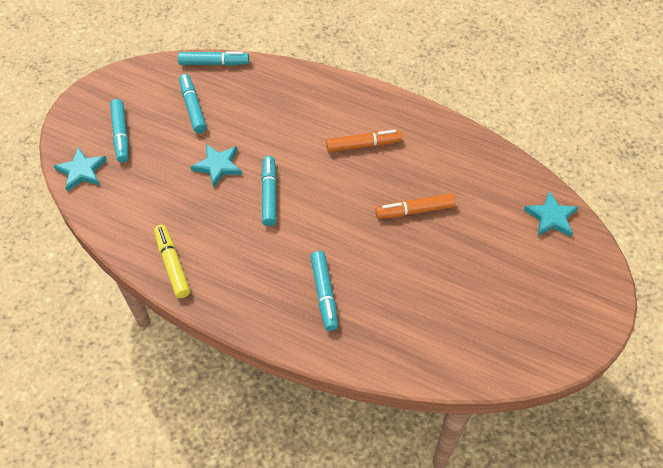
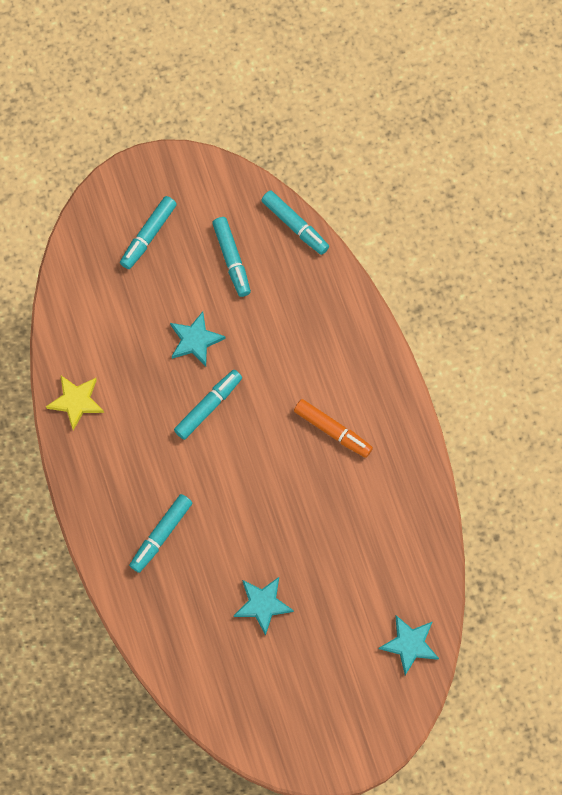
camera: 45 degrees right, 15 degrees up
(82, 171) = (86, 246): turquoise star -> turquoise star (262, 604)
(172, 264) = (76, 401): yellow marker -> yellow star
(193, 107) = (232, 259): turquoise marker -> turquoise marker turned 135 degrees clockwise
(414, 211) = (306, 532): orange marker -> none

